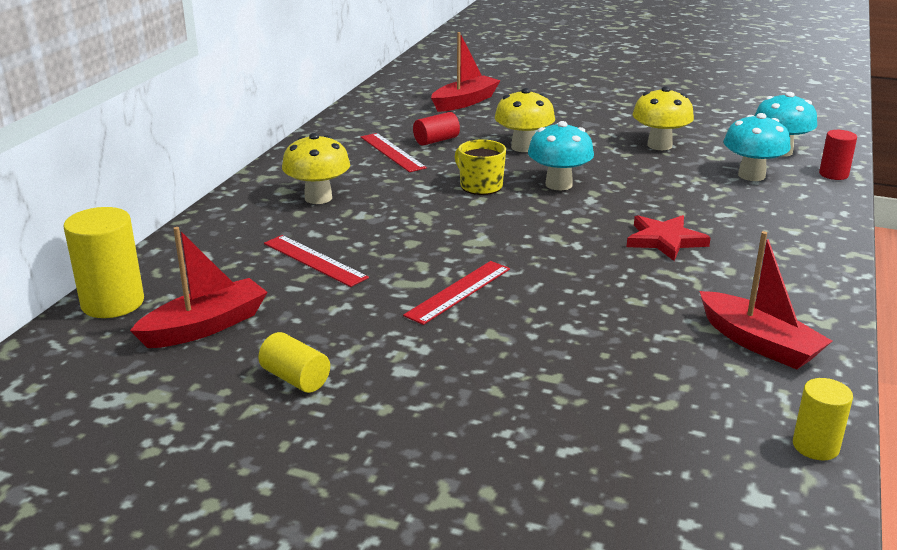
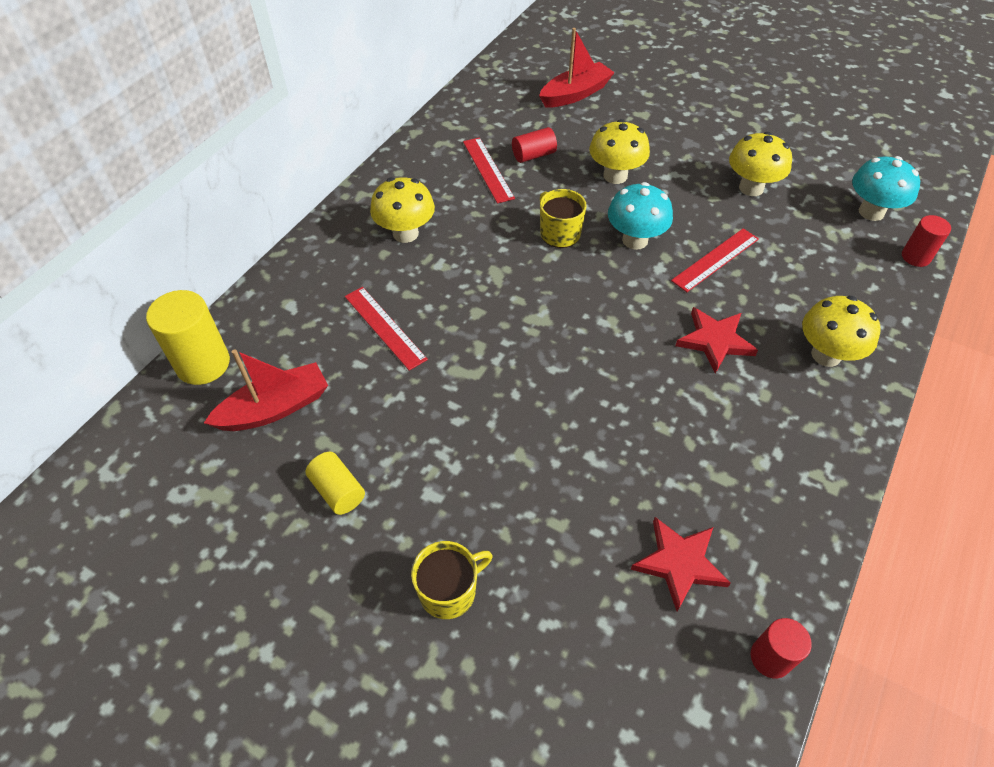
camera: 10 degrees right, 25 degrees up
(447, 438) = (449, 591): none -> yellow mug
(459, 292) = (503, 391): red ruler -> red ruler (715, 260)
(691, 390) = (679, 563): none -> red star
(751, 175) = (830, 248): turquoise mushroom -> none
(759, 343) = (761, 507): red boat -> none
(778, 240) = (826, 355): none -> yellow mushroom
(815, 446) = (770, 658): yellow cylinder -> red cylinder

